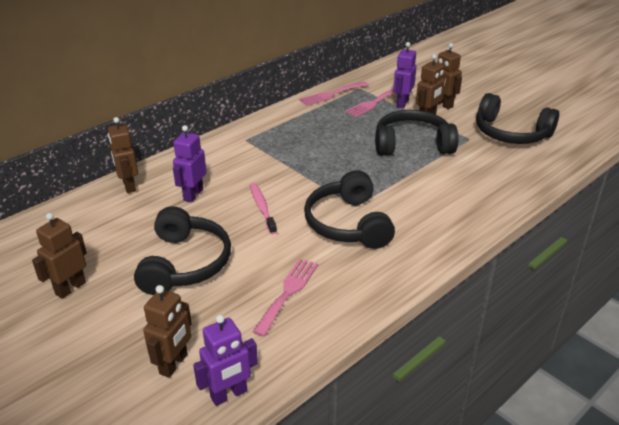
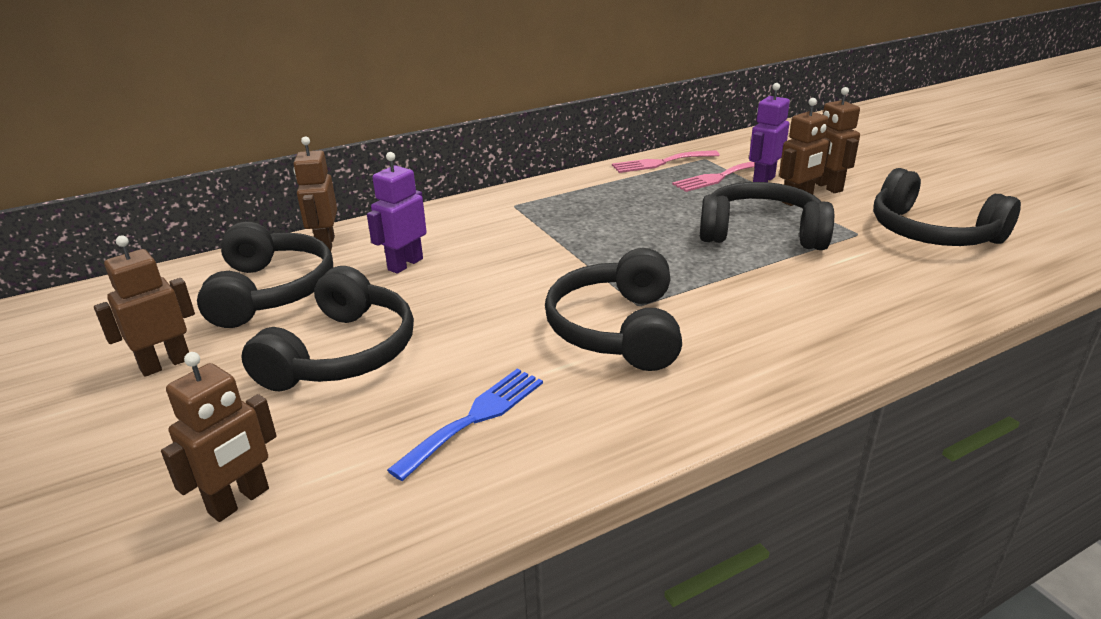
camera: 15 degrees right, 5 degrees down
(110, 226) = (270, 291): none -> black headphones
(229, 395) = (296, 570): purple robot -> none
(262, 208) = (494, 292): pink toothbrush -> none
(288, 292) = (475, 418): pink fork -> blue fork

